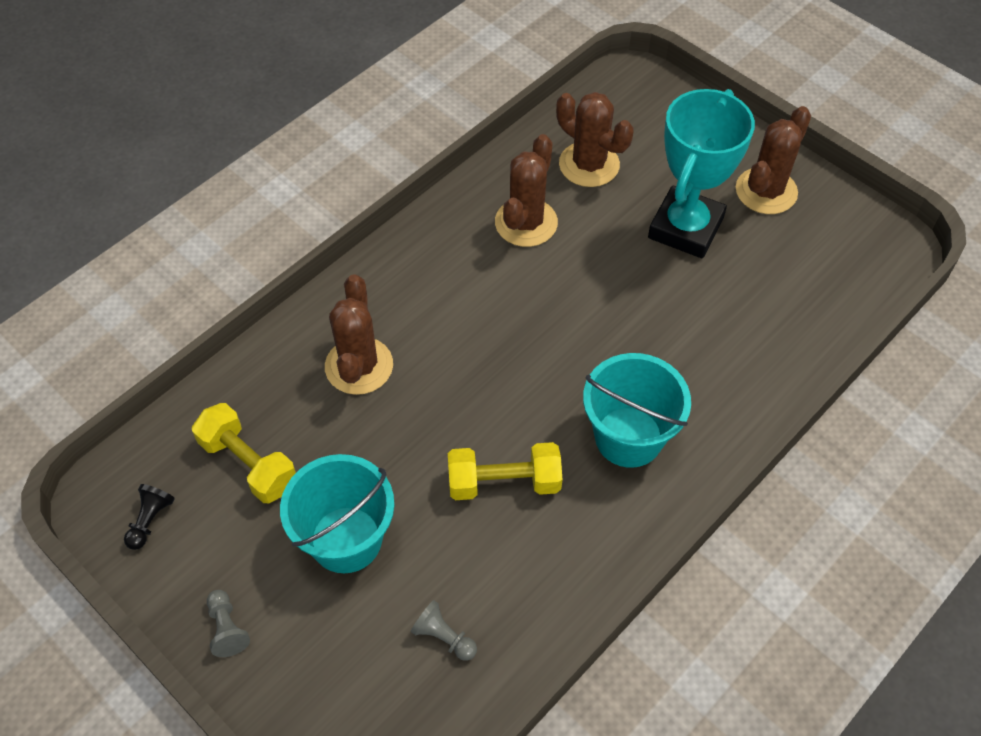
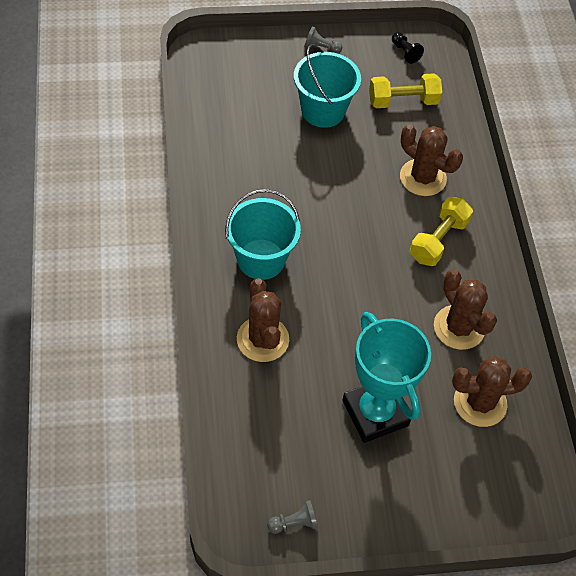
camera: 125 degrees right, 0 degrees up
(444, 637) = (237, 113): grey pawn -> grey pawn (294, 523)
(504, 482) = (290, 188): yellow dumbbell -> yellow dumbbell (438, 240)
(766, 191) = (362, 492): brown cactus -> brown cactus (262, 339)

